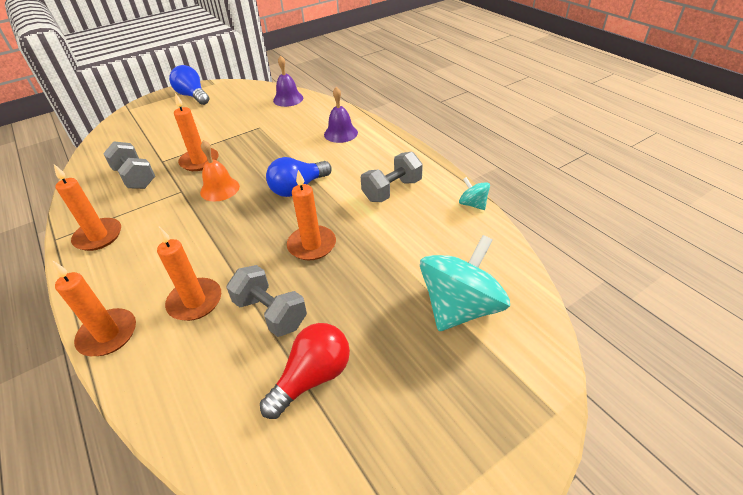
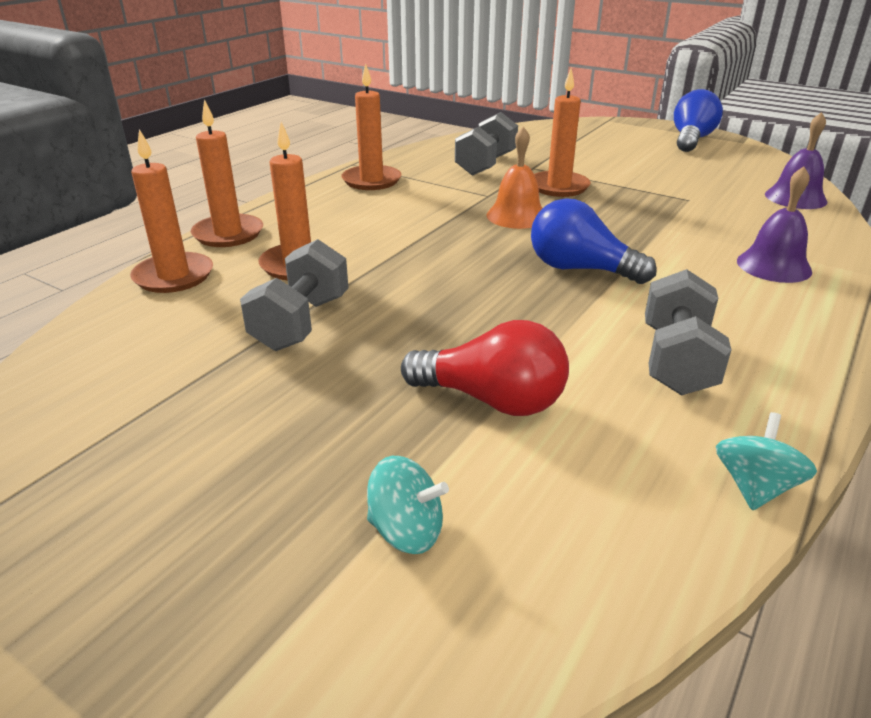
camera: 65 degrees right, 10 degrees down
(312, 245) = (459, 317): orange candle -> orange candle (173, 276)
(312, 377) = (192, 391): red light bulb -> red light bulb (492, 400)
(392, 190) = (677, 361): grey dumbbell -> grey dumbbell turned 75 degrees clockwise
(460, 307) = (406, 531): turquoise spinning top -> turquoise spinning top, size x0.46

